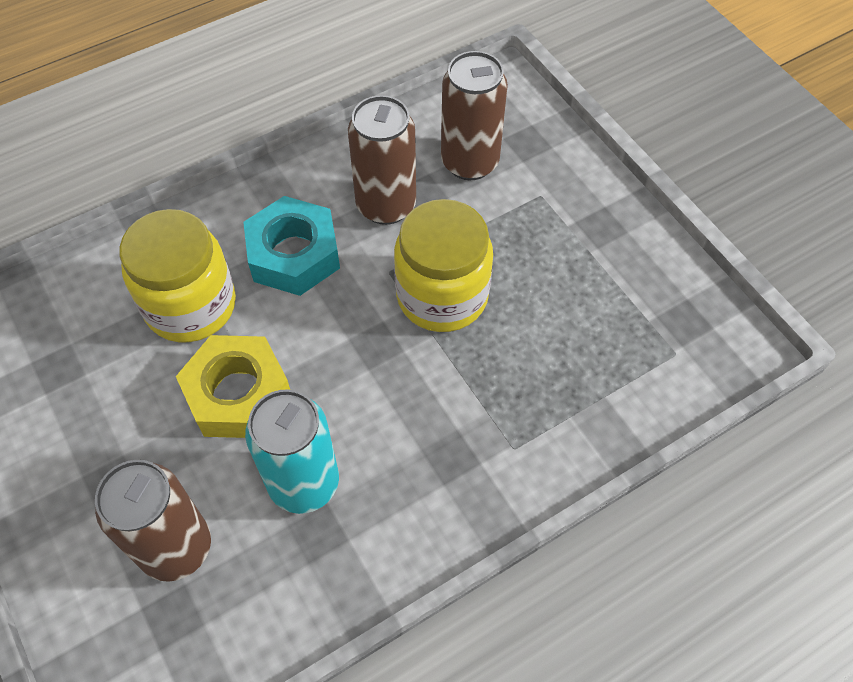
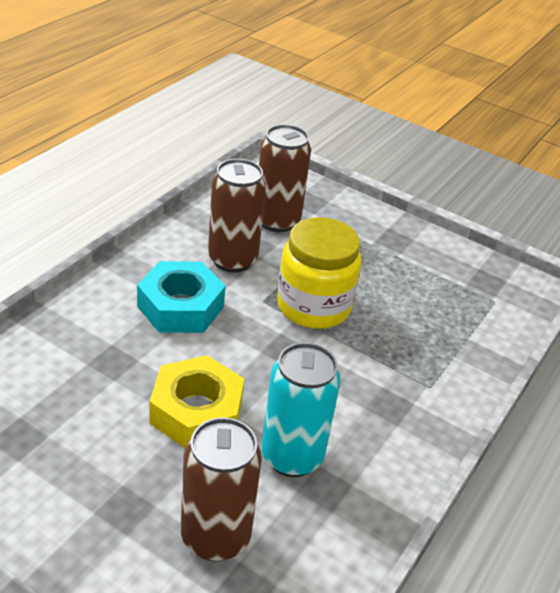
camera: 30 degrees left, 20 degrees down
(191, 305) = (115, 361): yellow jar -> none

